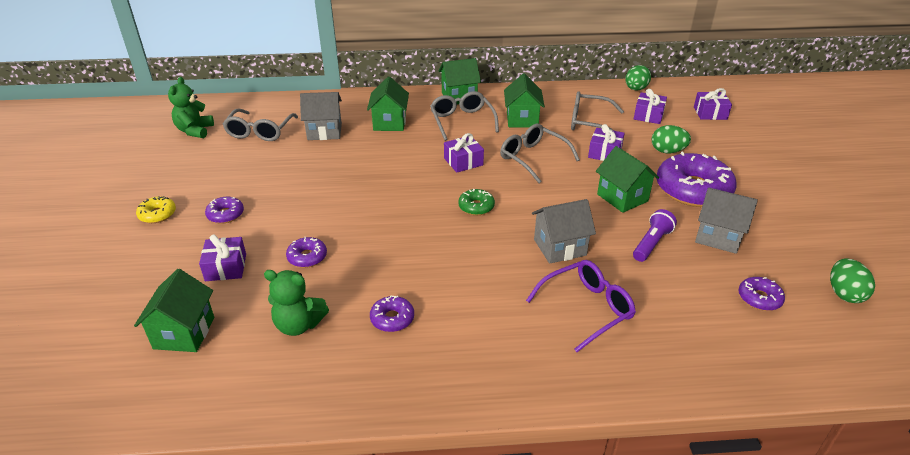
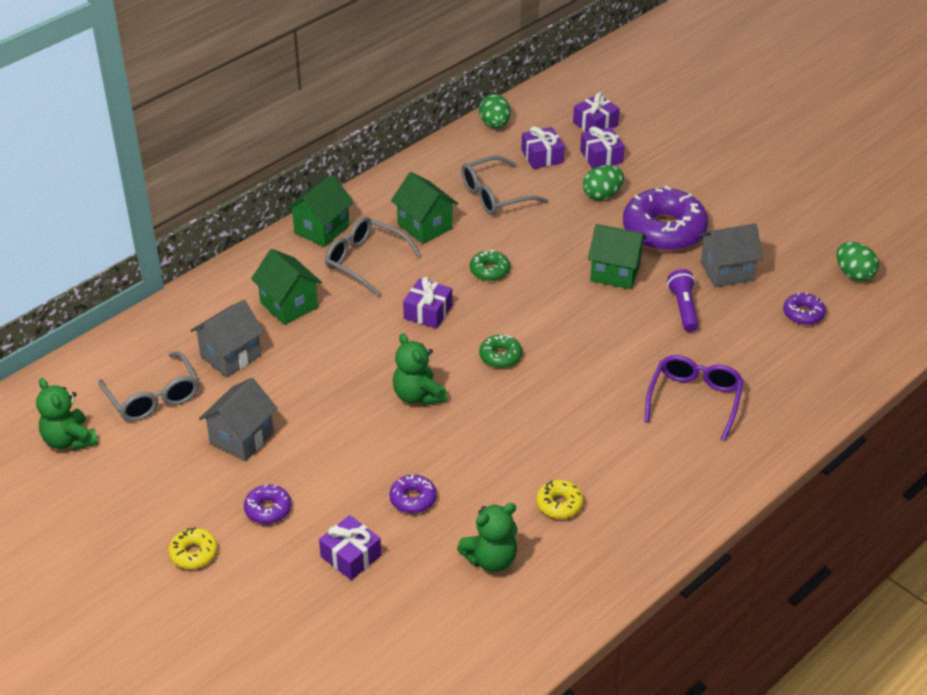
camera: 40 degrees left, 5 degrees up
(184, 333) = (403, 630): green house -> none
(392, 319) = (559, 504): purple donut -> yellow donut
(394, 202) = (418, 396): none -> green teddy bear
(533, 158) = (489, 270): grey glasses -> green donut
(560, 247) = (616, 355): grey house -> grey house (242, 438)
(604, 153) = (549, 228): purple gift -> purple gift (601, 156)

